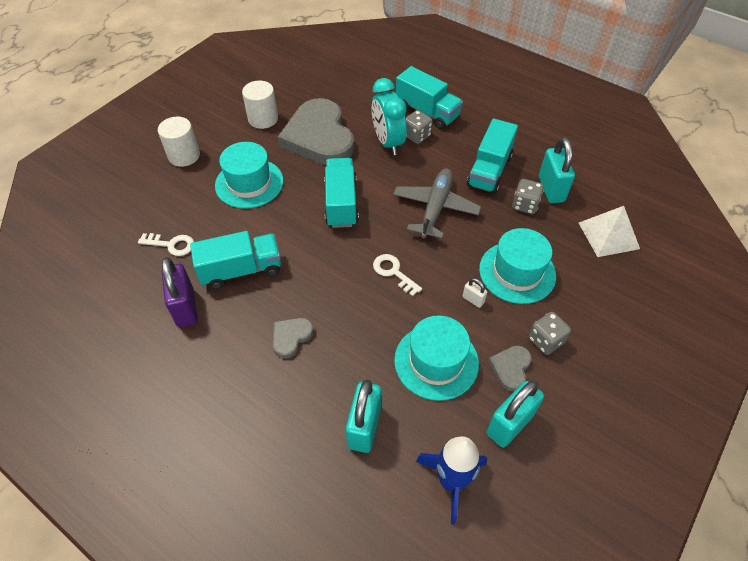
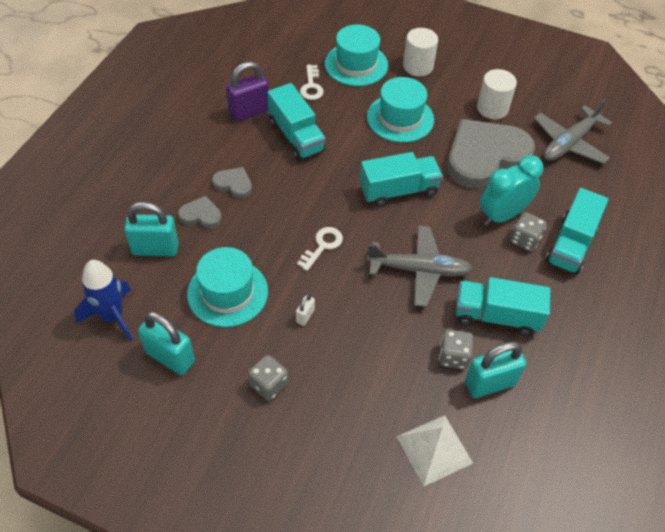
camera: 75 degrees right, 0 degrees up
(321, 85) = (569, 143): none -> grey plane
(510, 368) = (230, 355): grey heart -> grey heart (201, 215)
(517, 272) = (351, 354): turquoise hat -> turquoise hat (356, 64)

